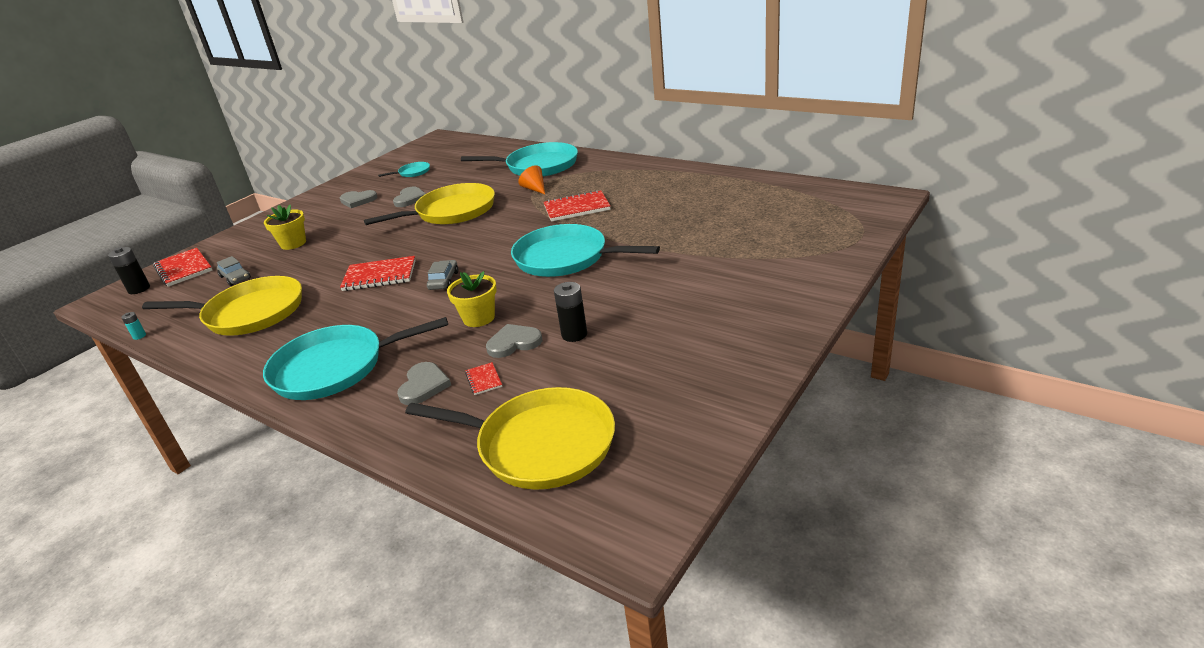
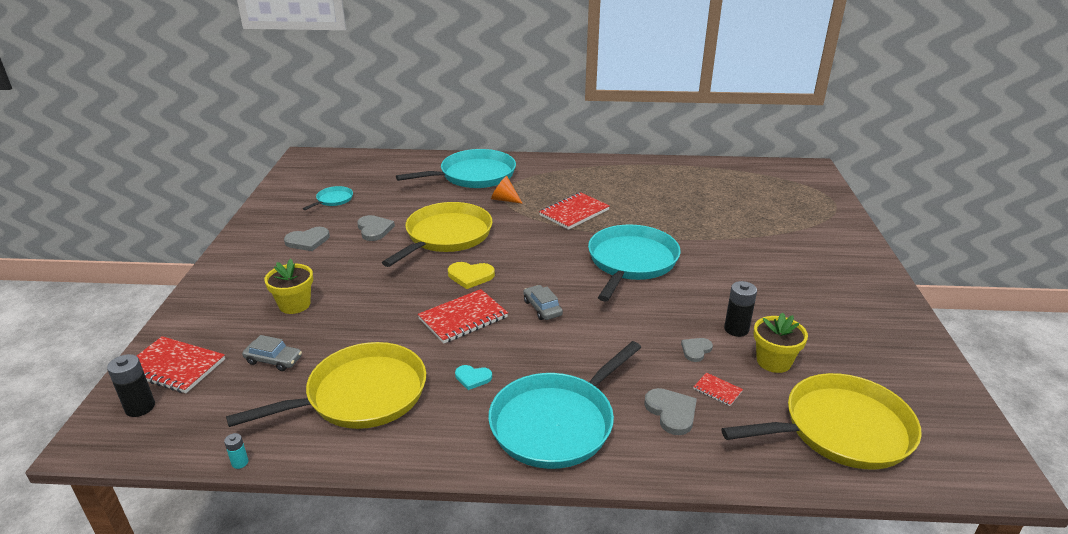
camera: 35 degrees left, 0 degrees up
(327, 320) = (473, 378): none -> turquoise heart
(427, 245) = (470, 276): none -> yellow heart
(479, 318) = (630, 336): yellow flower pot -> yellow flower pot (773, 361)
(514, 343) = (696, 350): grey heart -> grey heart, size x0.66
(566, 258) = (631, 262): turquoise pan -> turquoise pan turned 120 degrees clockwise

